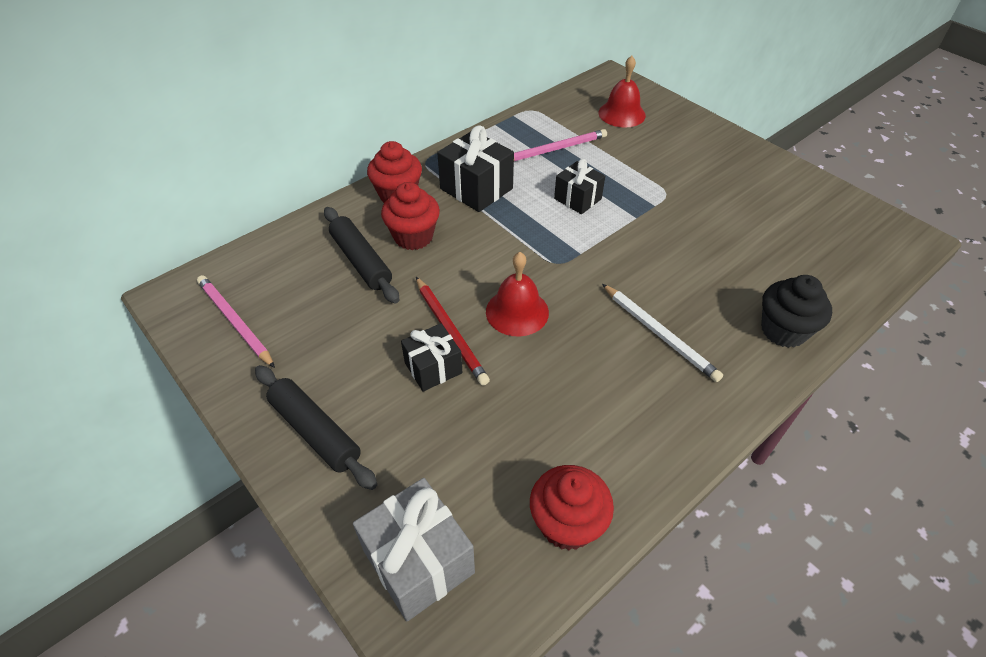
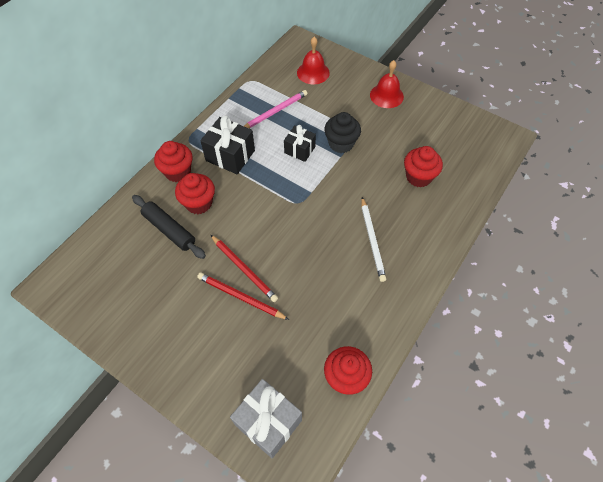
camera: 15 degrees left, 10 degrees up
(235, 322) = (99, 295): pink pencil -> none
(315, 432) = (180, 358): black rolling pin -> none
(433, 368) = (240, 297): black gift -> red pencil
(517, 312) = (282, 245): red bell -> red bell (386, 95)
(659, 334) = (372, 240): white pencil -> white pencil turned 45 degrees clockwise
(753, 264) = (418, 177): none -> red cupcake
(783, 330) = (443, 221): black cupcake -> black cupcake (341, 144)

